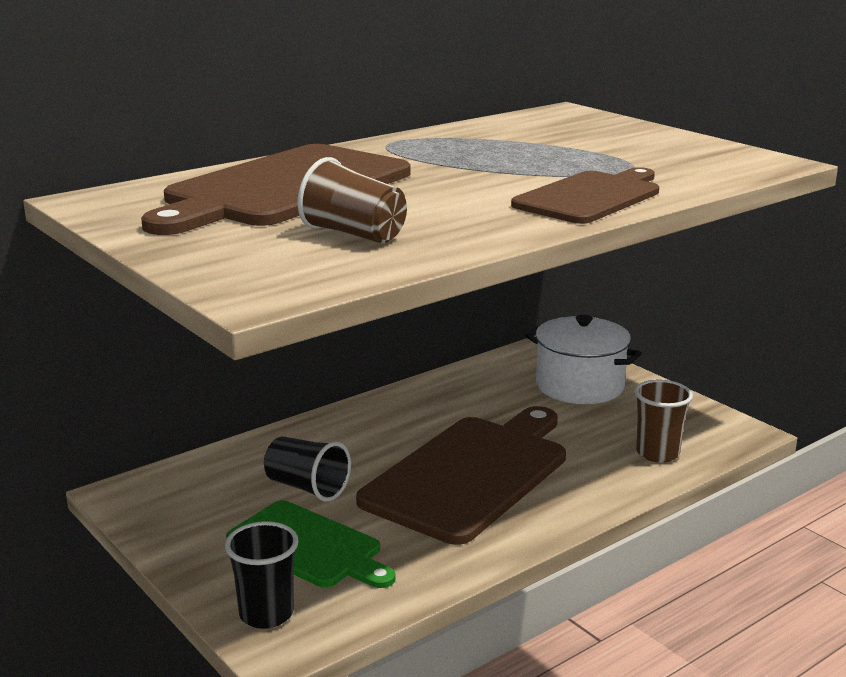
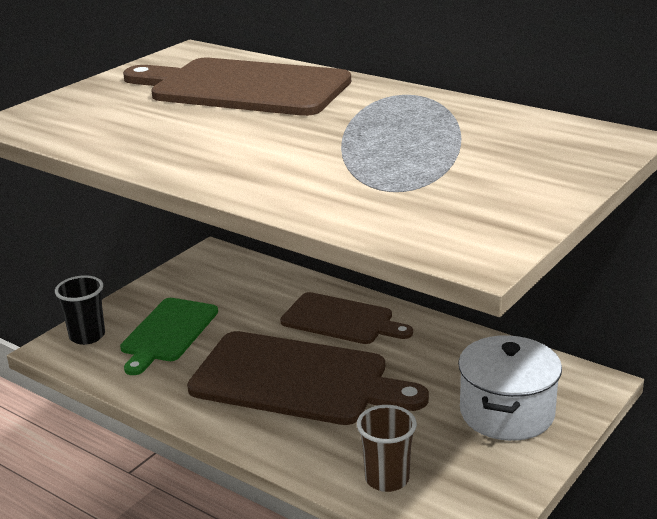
camera: 75 degrees right, 5 degrees up
(307, 488) = (245, 314): black cup -> none
(354, 234) = (140, 123): brown cup -> none
(591, 197) = (278, 183): brown cutting board -> brown cutting board (341, 320)

